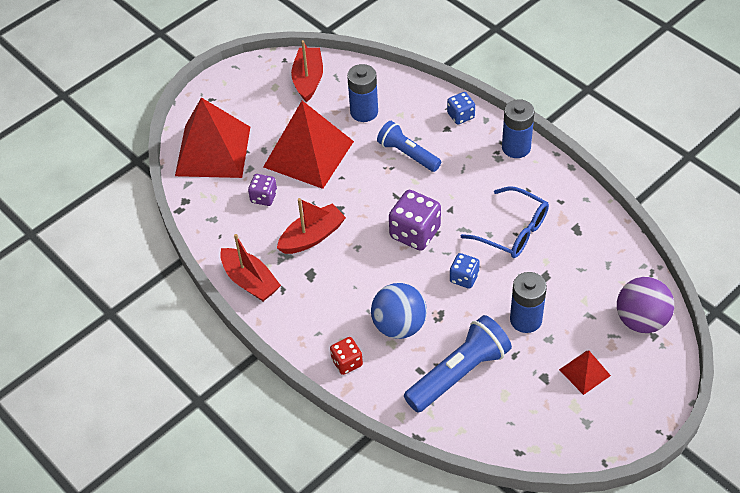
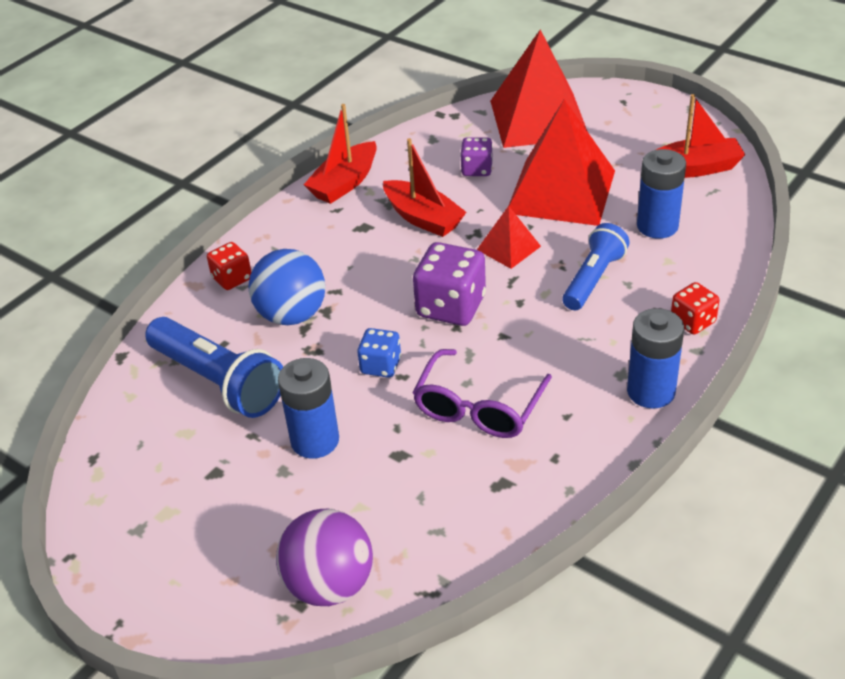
camera: 80 degrees right, 10 degrees down
(460, 115) = (692, 321): blue dice -> red dice
(513, 231) = (478, 408): blue glasses -> purple glasses
(584, 372) = (225, 519): red pyramid -> red pyramid (508, 248)

